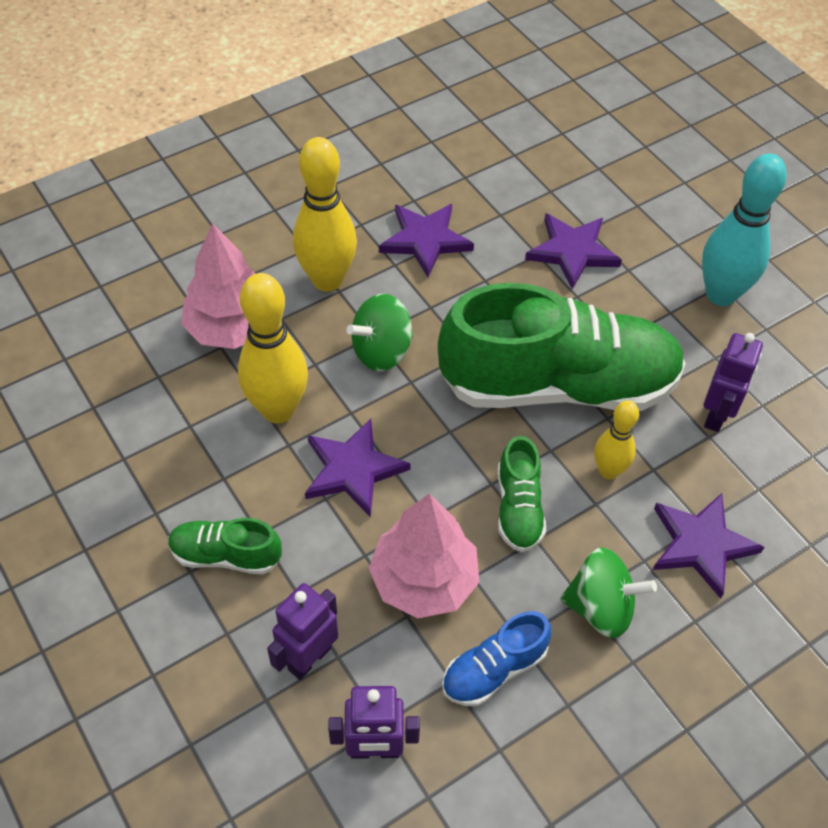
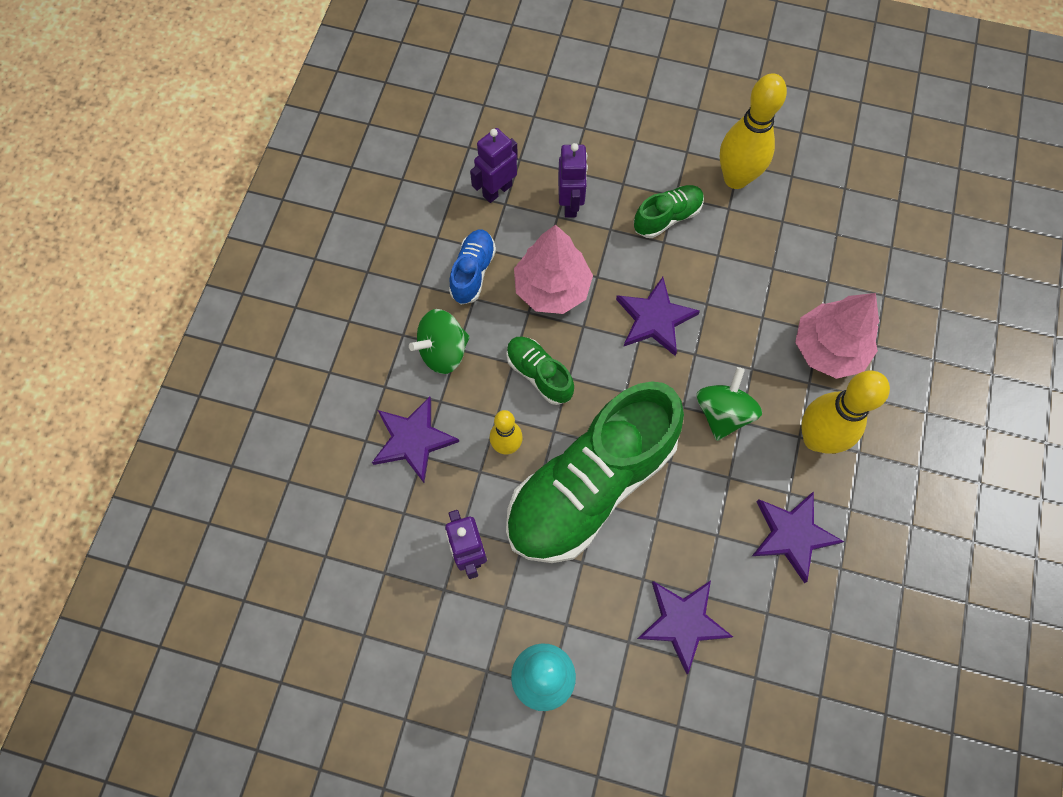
camera: 140 degrees right, 15 degrees up
(278, 410) = (737, 319): yellow bowling pin -> yellow bowling pin (736, 178)

